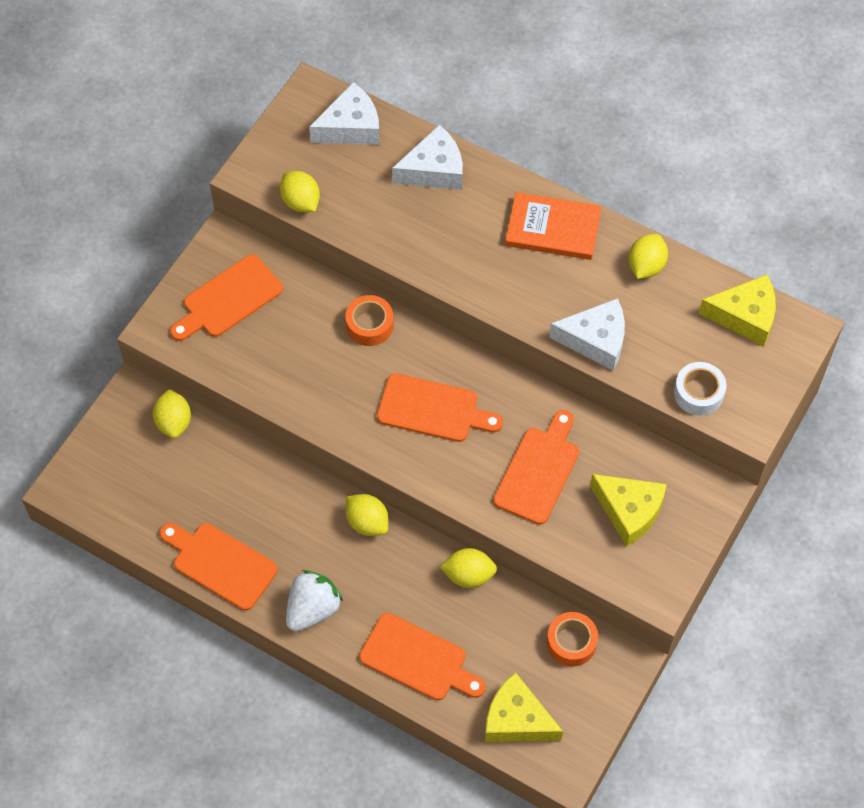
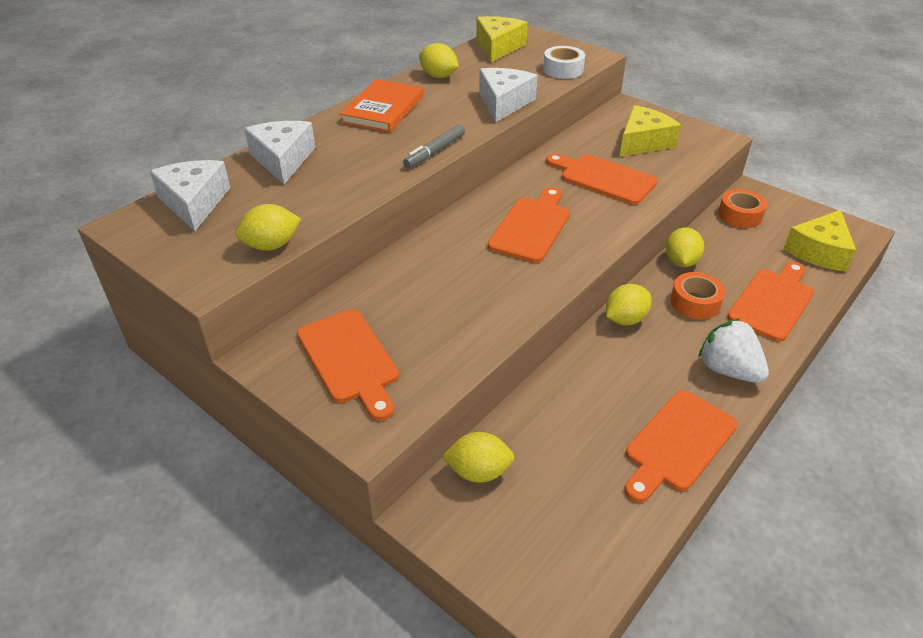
camera: 80 degrees left, 20 degrees down
(369, 325) = (423, 256): orange tape -> orange tape (695, 302)
(476, 292) = (435, 151): none -> grey marker

